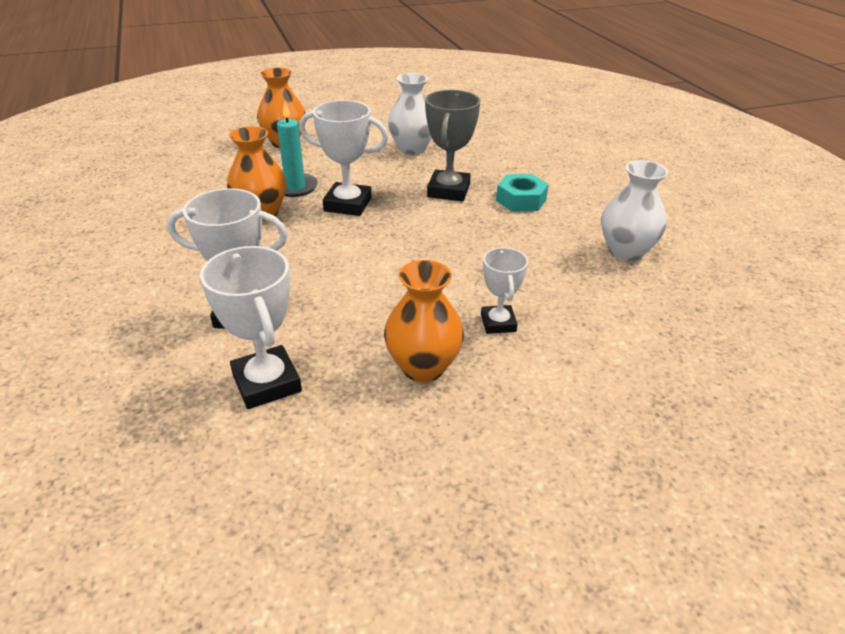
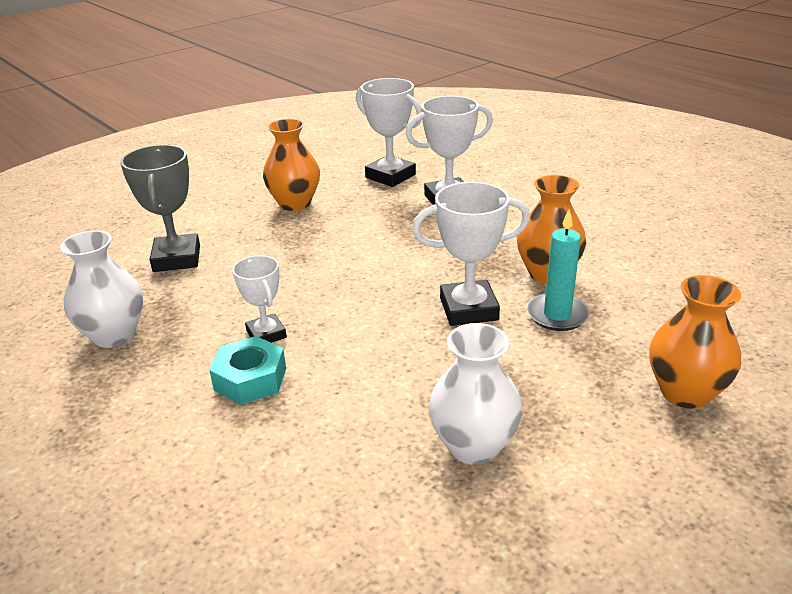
camera: 160 degrees right, 5 degrees down
(448, 191) = (358, 367): grey trophy -> grey trophy (177, 258)
(498, 323) = (247, 238): white trophy -> white trophy (266, 334)

